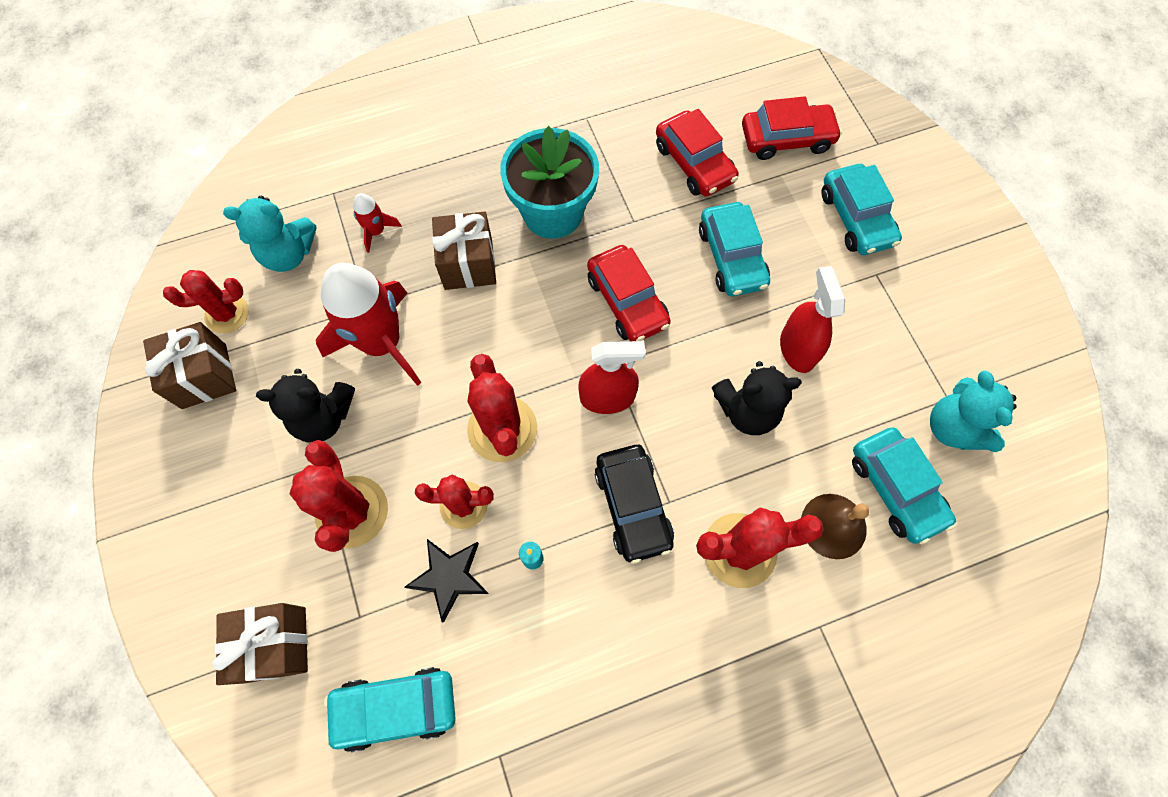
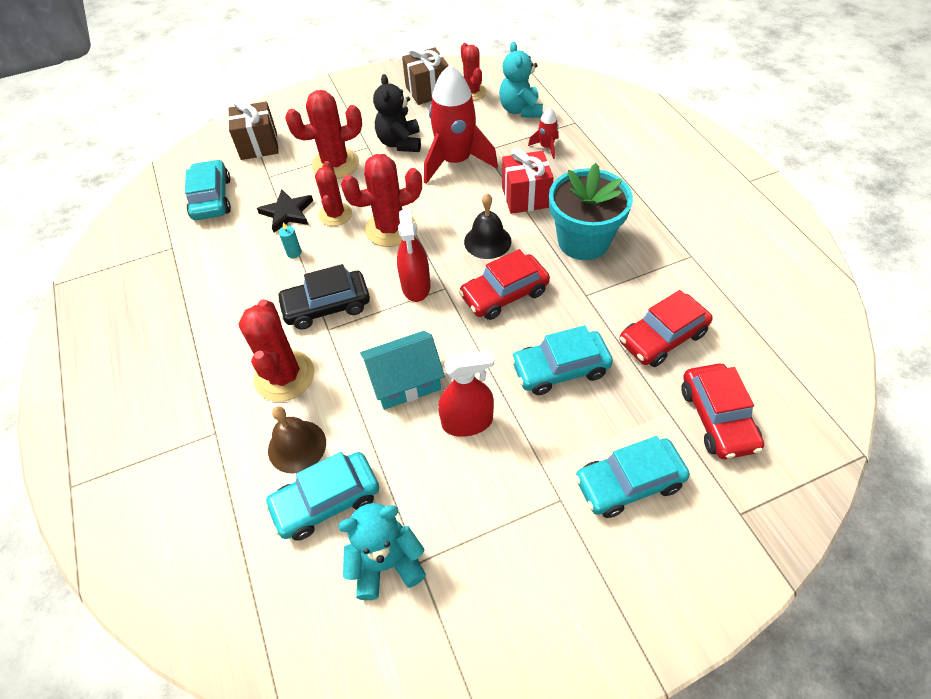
camera: 90 degrees right, 15 degrees down
(468, 264) = (525, 197): brown gift -> red gift
(540, 313) = (487, 241): none -> black bell
(747, 410) = (405, 381): black teddy bear -> turquoise house

